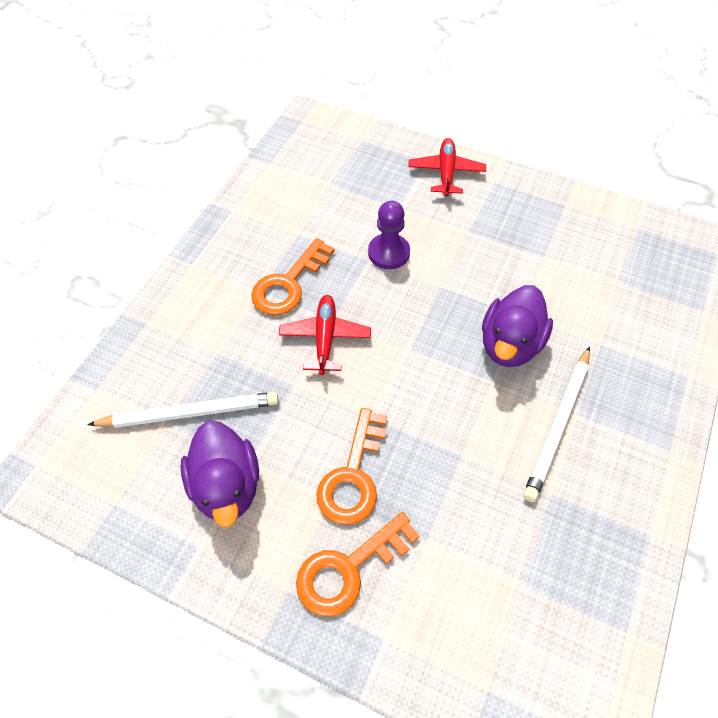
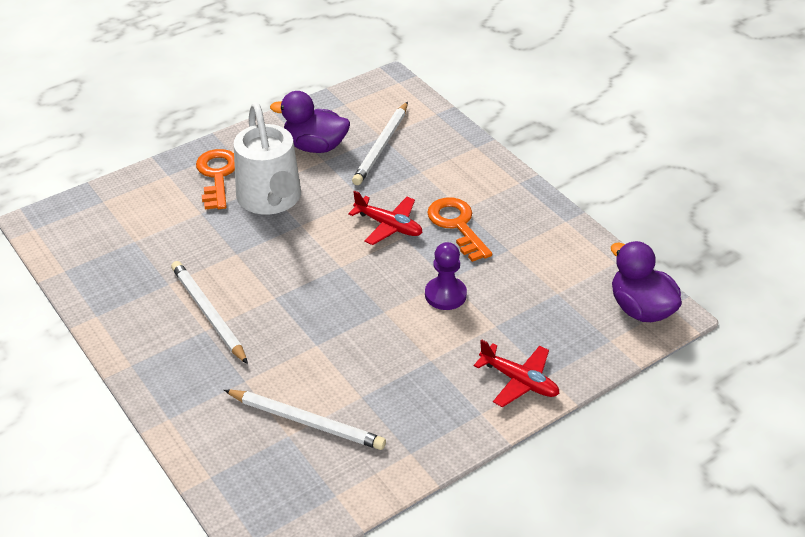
camera: 120 degrees right, 15 degrees down
(353, 475) = (271, 199): orange key -> white watering can
(510, 344) = (294, 323): purple duck -> purple duck (640, 309)
(599, 278) = (306, 422): none -> white pencil

